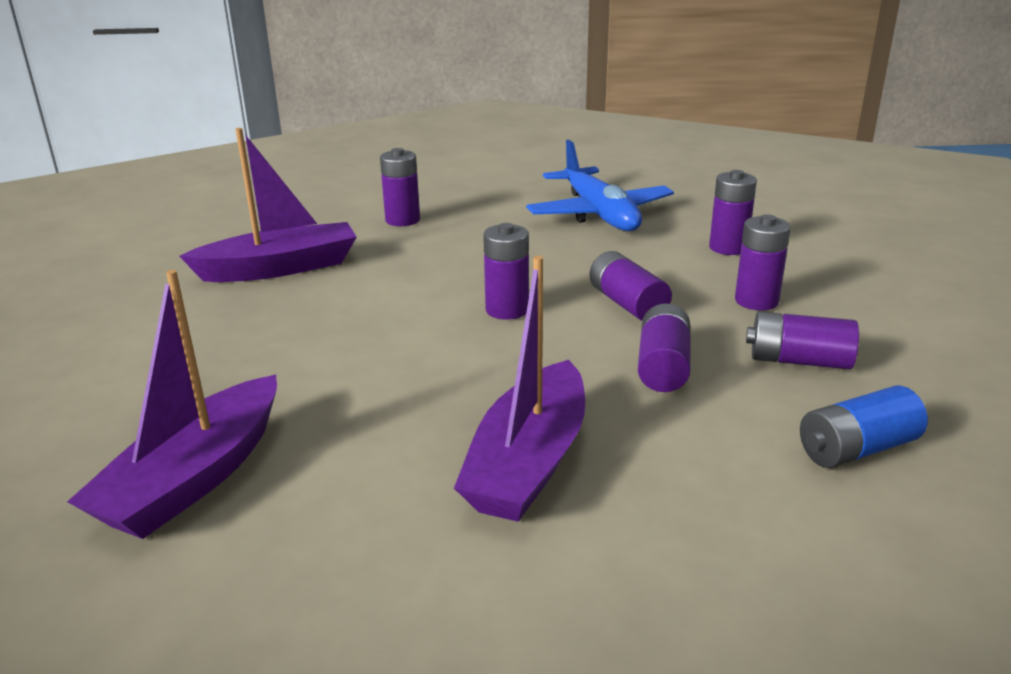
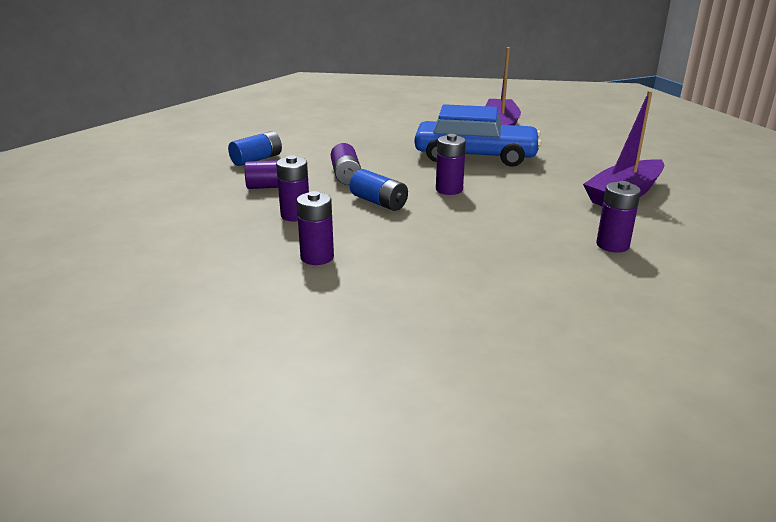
camera: 160 degrees right, 0 degrees up
(384, 377) = (475, 156): none -> blue car
(529, 462) = (387, 142): purple boat -> none
(599, 214) = (448, 281): blue plane -> none
(627, 304) = (379, 202): purple battery -> blue battery

